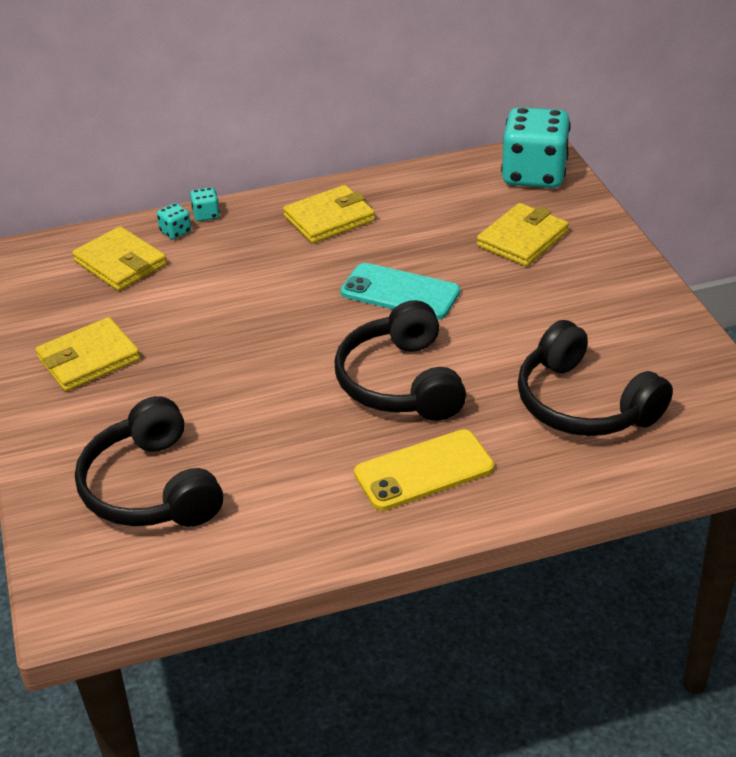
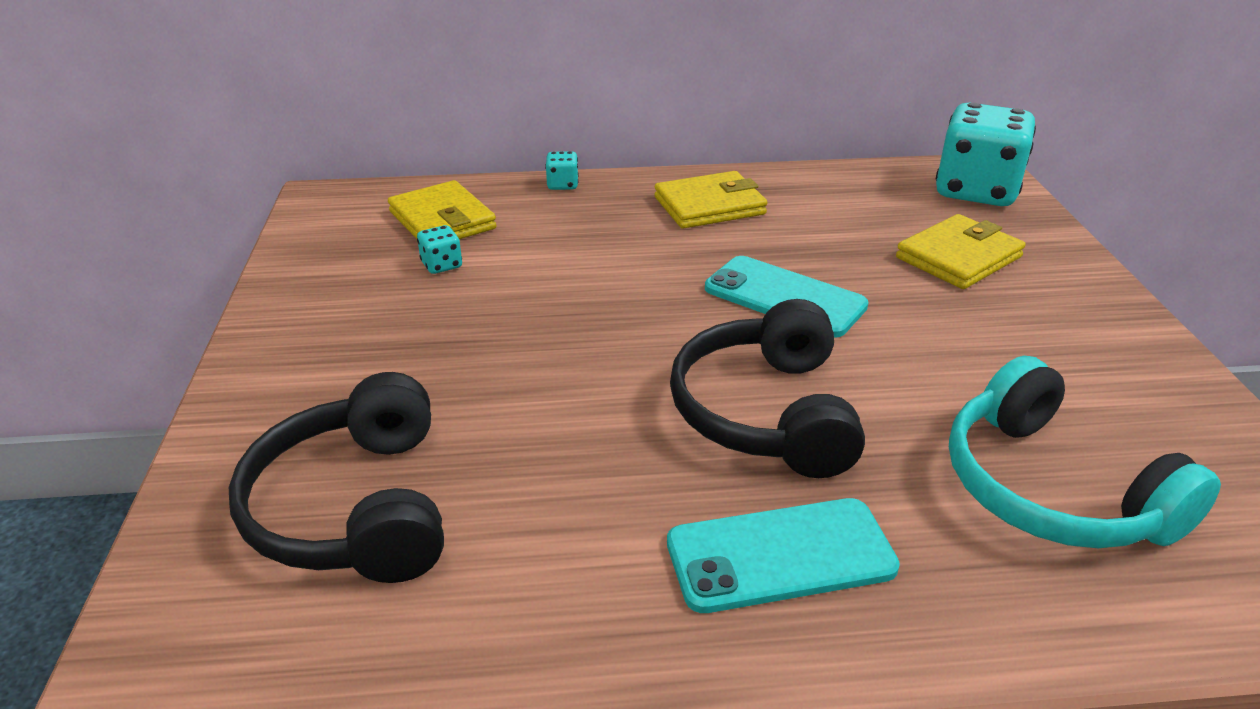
camera: 10 degrees right, 5 degrees down
(89, 359) = (354, 320): yellow wallet -> none
(175, 232) = (520, 197): turquoise dice -> turquoise dice (442, 265)
(424, 470) = (780, 555): yellow phone -> turquoise phone
(584, 403) = (1051, 489): black headphones -> turquoise headphones

